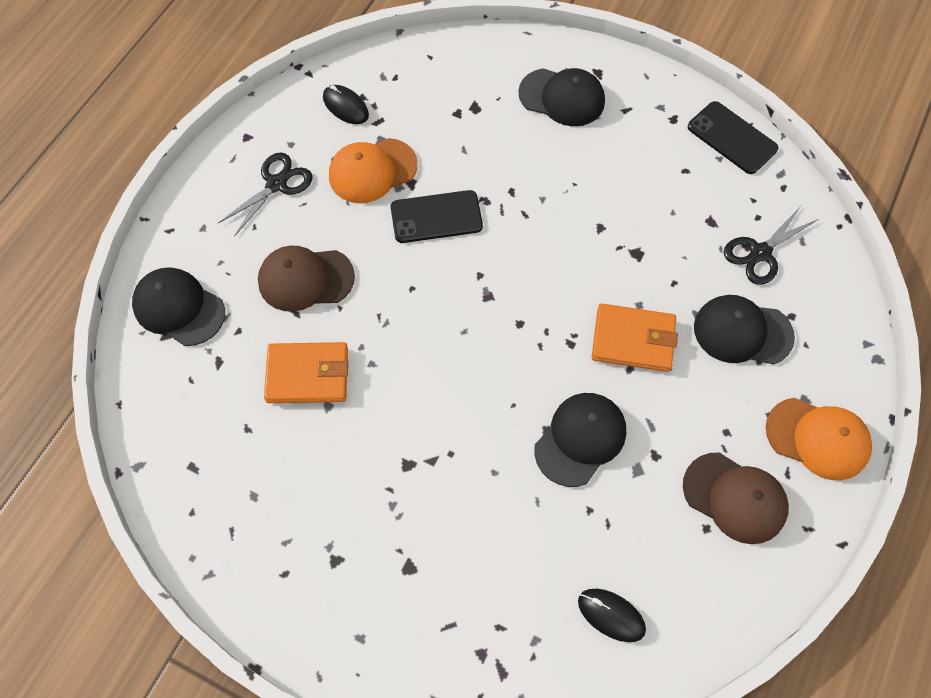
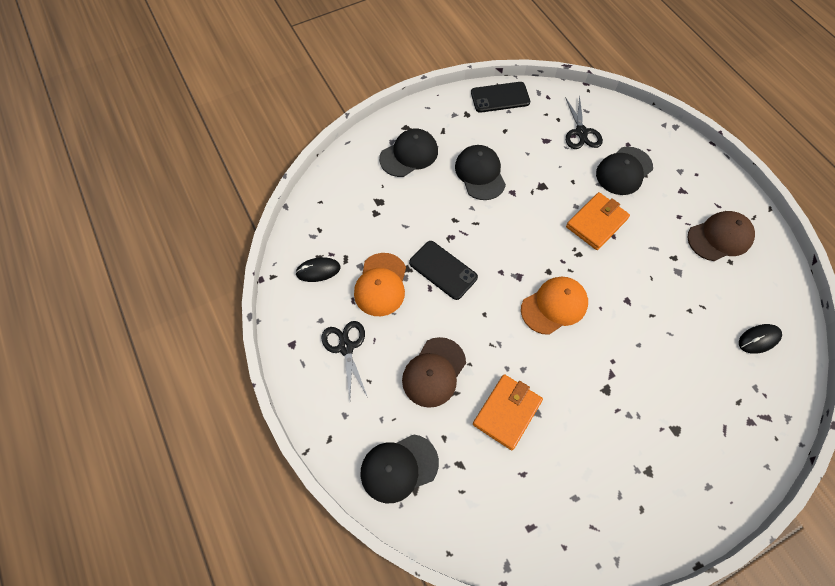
camera: 55 degrees left, 0 degrees up
(436, 217) = (443, 270): black phone -> black phone turned 75 degrees counterclockwise
(580, 439) = (643, 287): black cap -> black cap (480, 174)
(818, 438) = (706, 180): orange cap -> orange cap (554, 306)

